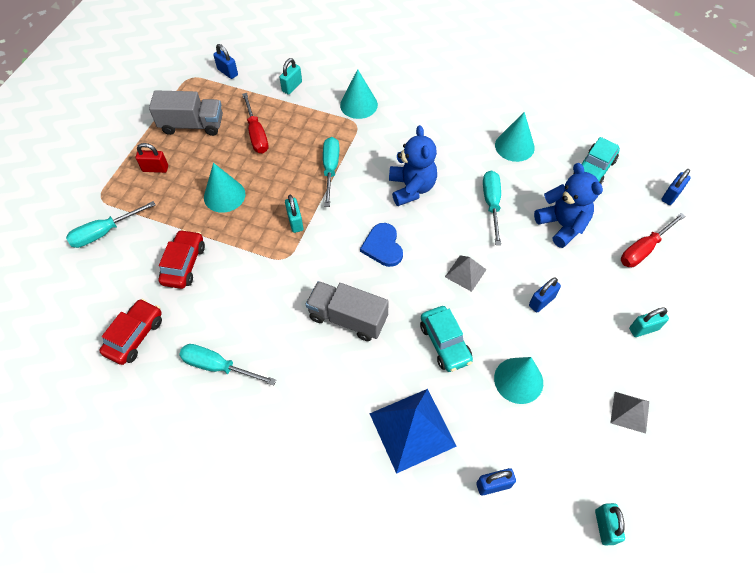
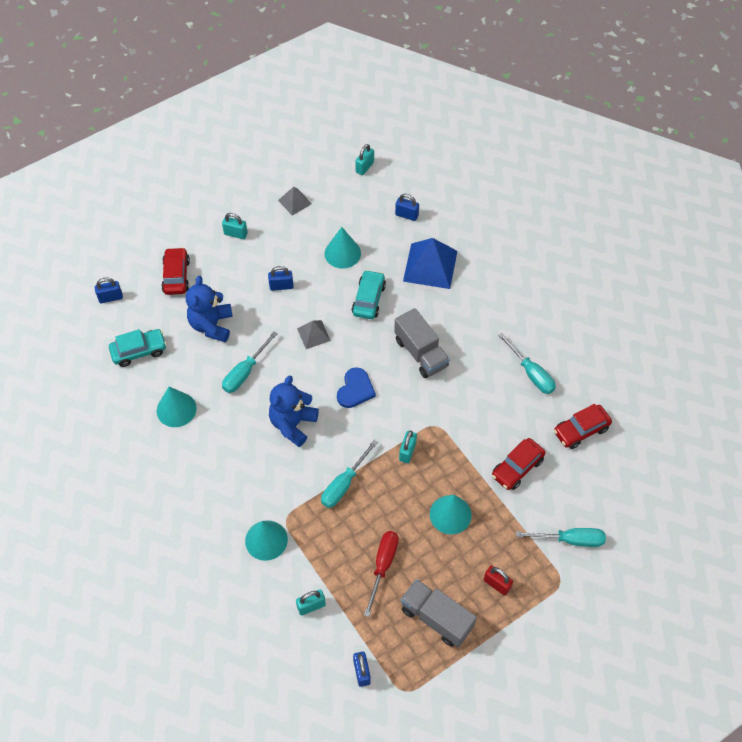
camera: 145 degrees left, 0 degrees up
(643, 249) = (176, 276): red screwdriver -> red car

